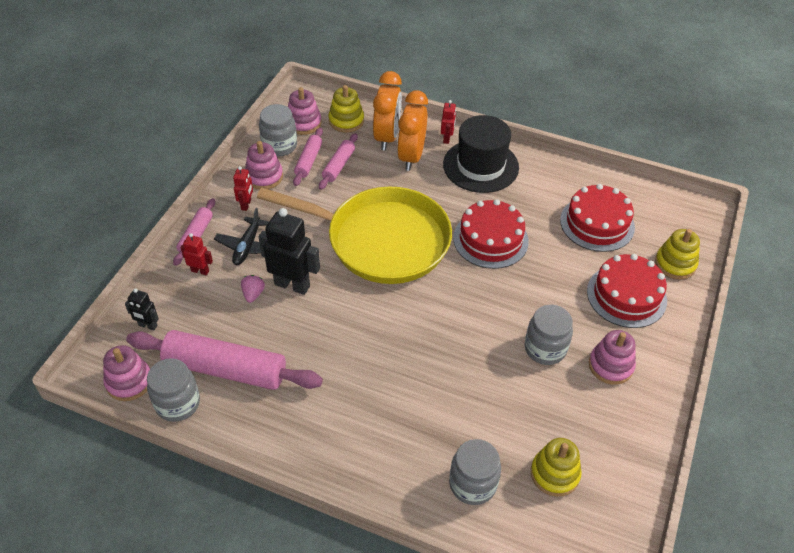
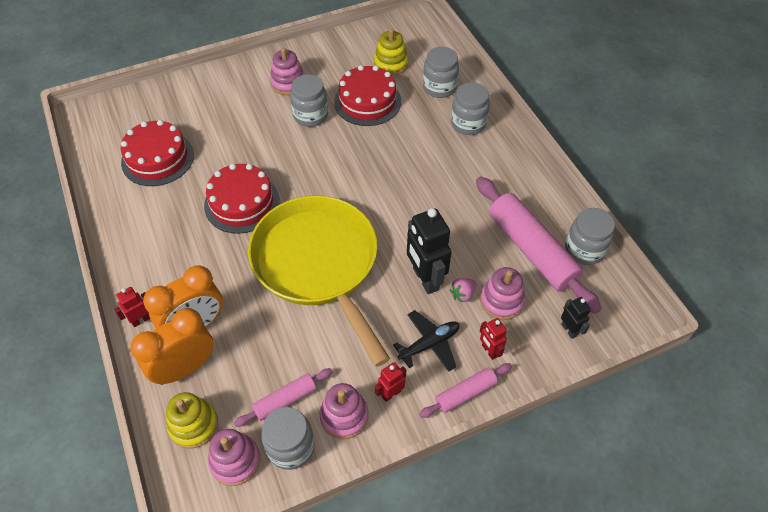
camera: 135 degrees left, 5 degrees up
(129, 381) = (612, 292): pink stacking toy -> pink stacking toy (501, 301)
(339, 166) = (265, 370): pink rolling pin -> none
(397, 459) = (468, 124): none -> grey jar
(480, 166) = (157, 268): black hat -> none
(626, 295) = (218, 107): red cake -> red cake (367, 101)
(675, 264) = (159, 101): yellow stacking toy -> none

